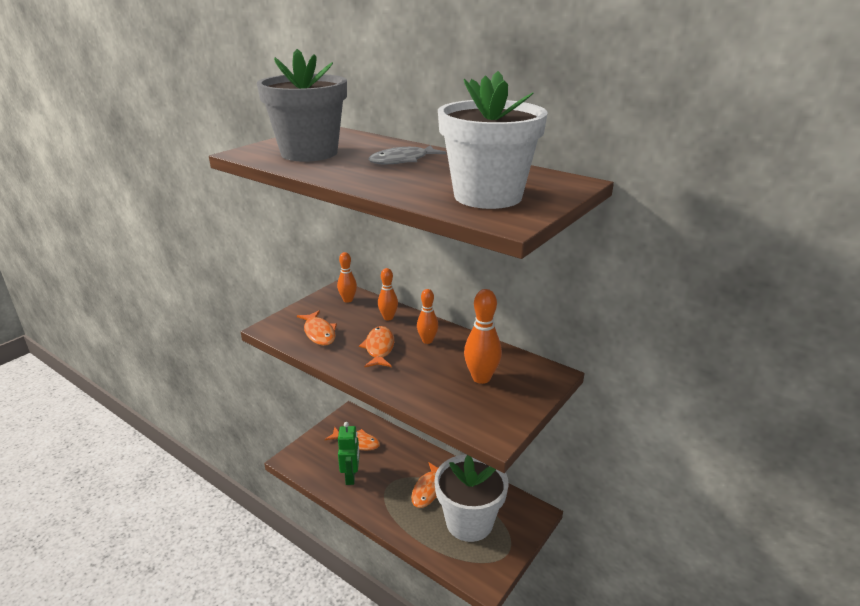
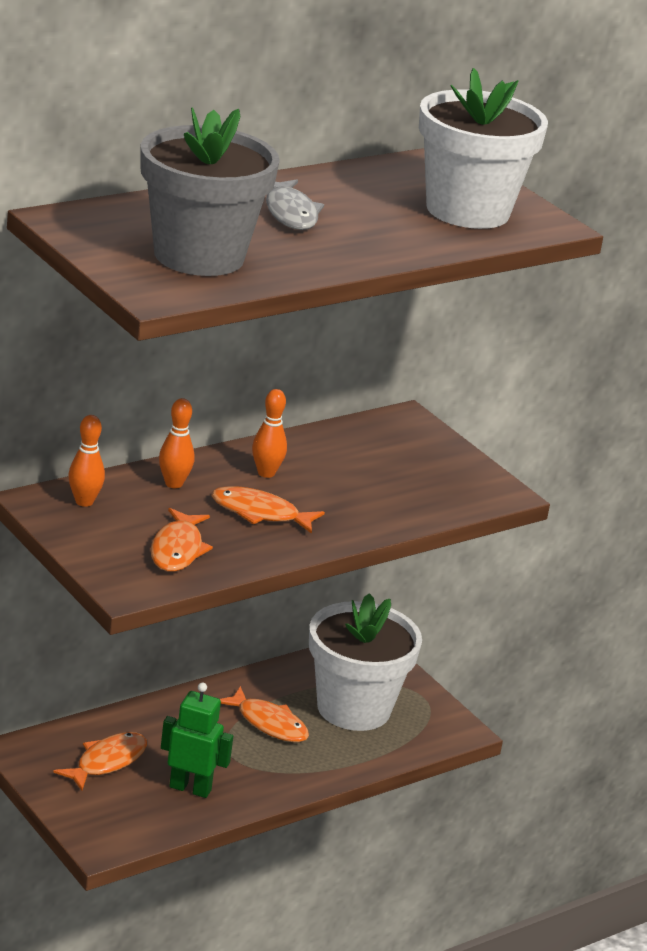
camera: 75 degrees left, 0 degrees up
(319, 333) = (177, 550): orange fish -> orange fish turned 105 degrees clockwise
(481, 378) = (385, 465): orange bowling pin -> none

